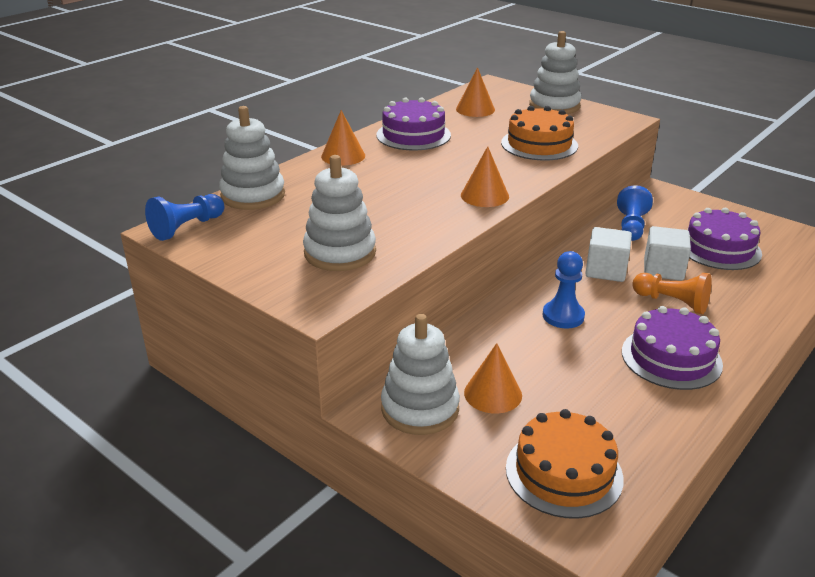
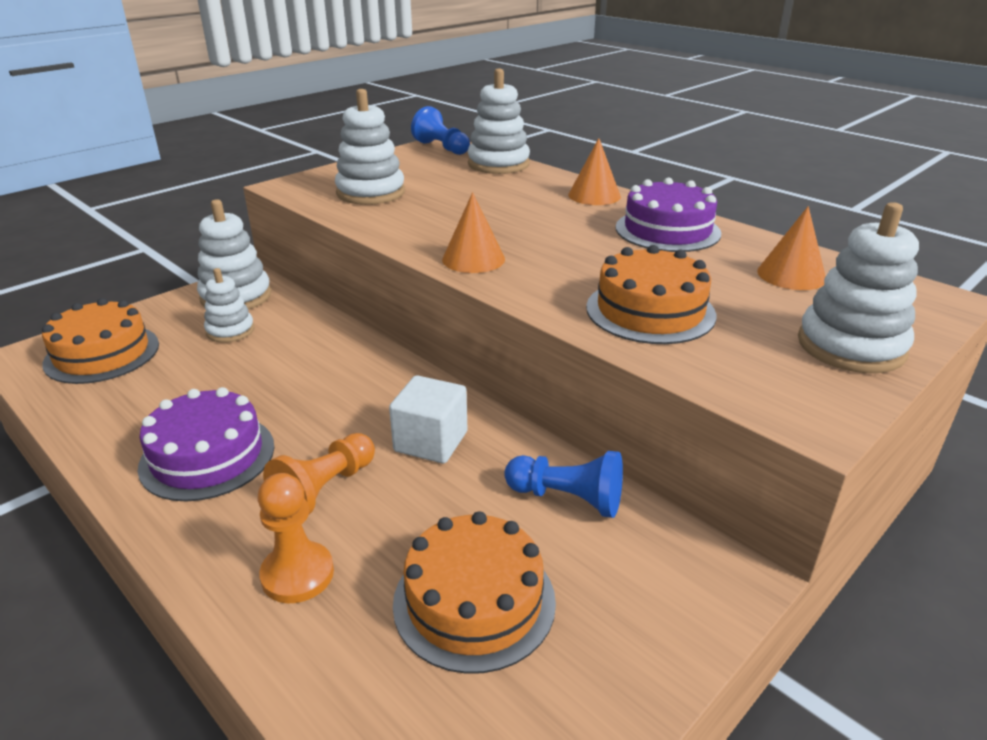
camera: 95 degrees right, 0 degrees up
(493, 393) = (230, 331): orange cone -> white stacking toy
(563, 316) = (335, 388): blue pawn -> none
(663, 269) = (418, 503): white cube -> none
(719, 249) = (474, 601): purple cake -> orange cake
(741, 300) = (297, 574): none -> orange pawn

